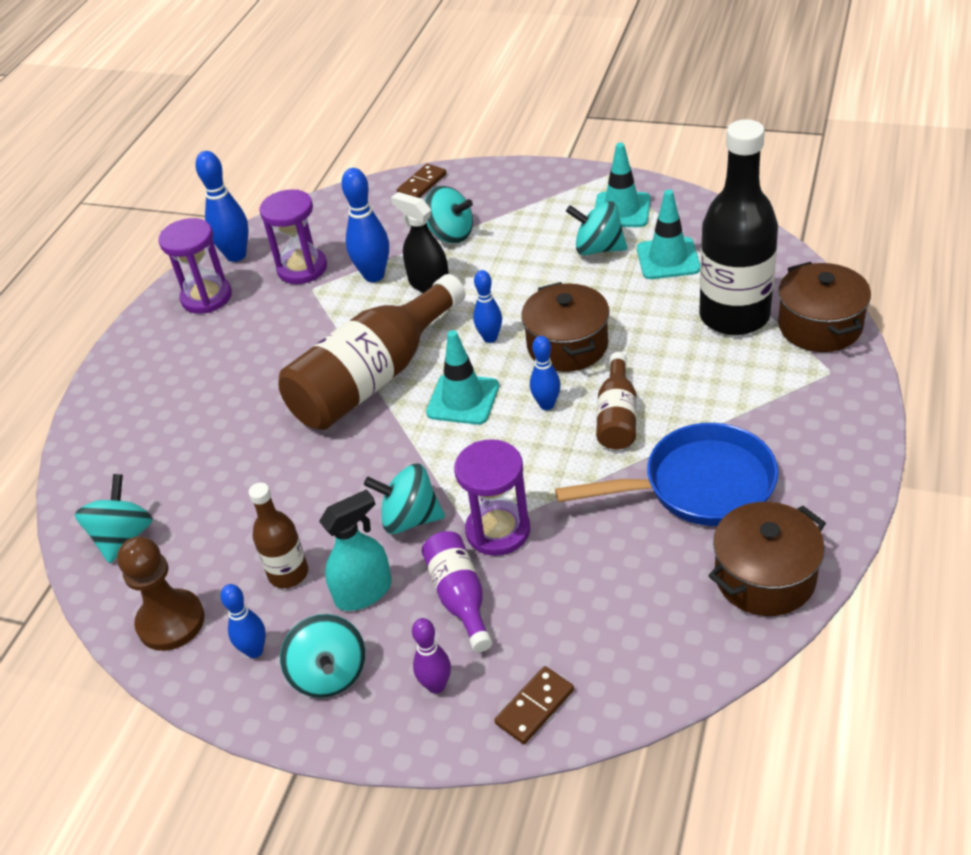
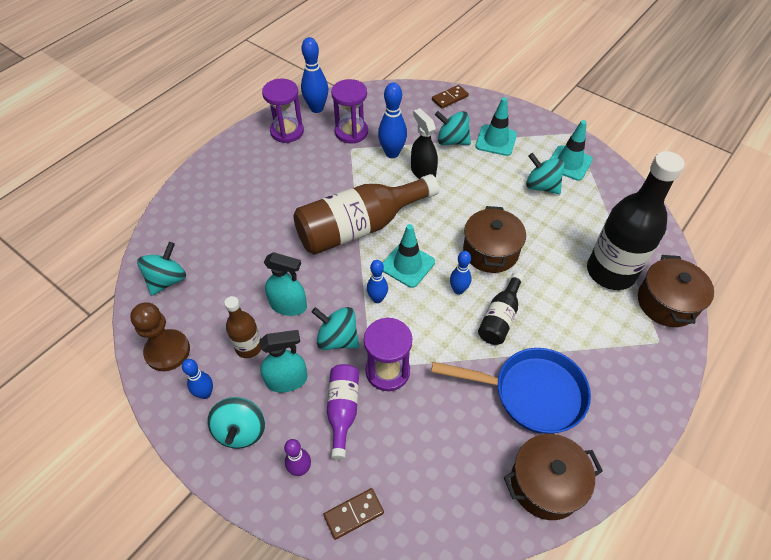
camera: 15 degrees right, 10 degrees up
(320, 505) = (288, 305): none -> turquoise spray bottle
(450, 234) = (452, 141): turquoise spinning top -> turquoise spinning top turned 150 degrees clockwise
(490, 338) = (444, 226): blue bowling pin -> blue bowling pin (377, 299)
(617, 416) = (500, 317): brown bottle -> black bottle
(668, 259) = (584, 211): turquoise traffic cone -> turquoise traffic cone (496, 140)

